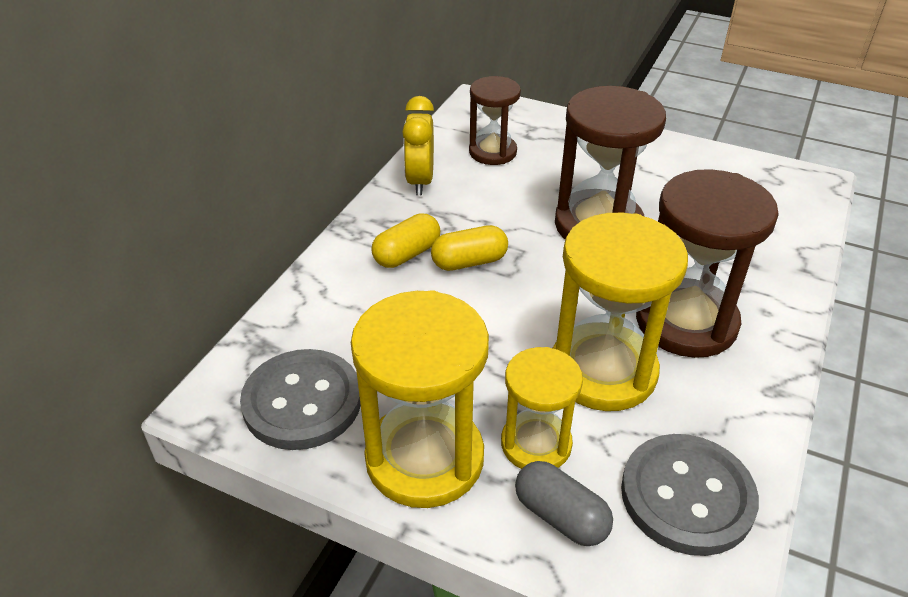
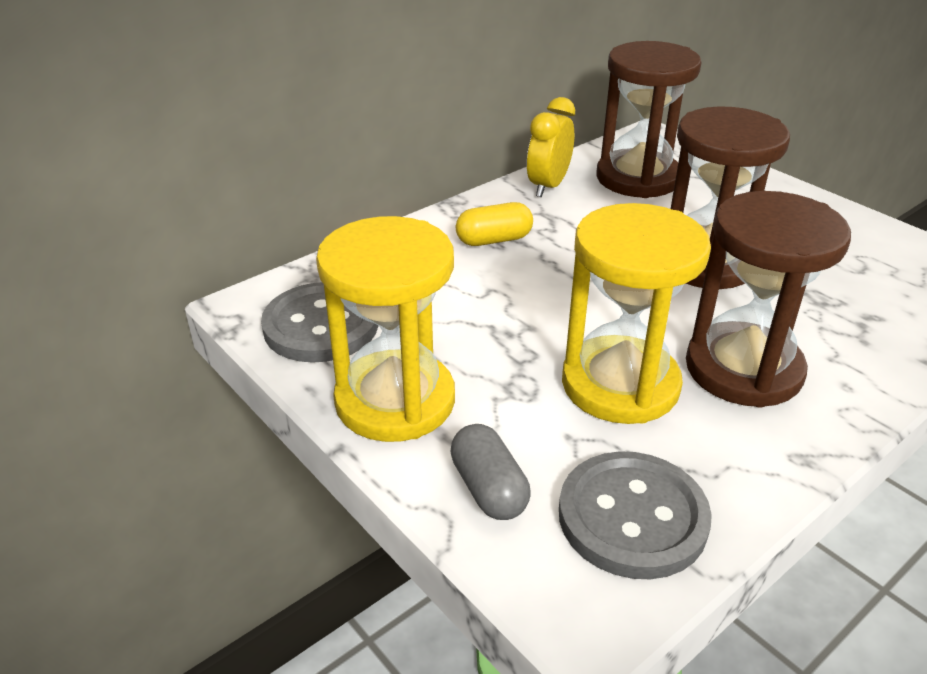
camera: 25 degrees right, 5 degrees down
(469, 262) = (549, 260): yellow capsule -> none
(492, 152) = (638, 178): brown hourglass -> brown hourglass, size x1.64
(536, 444) = (507, 423): yellow hourglass -> none

